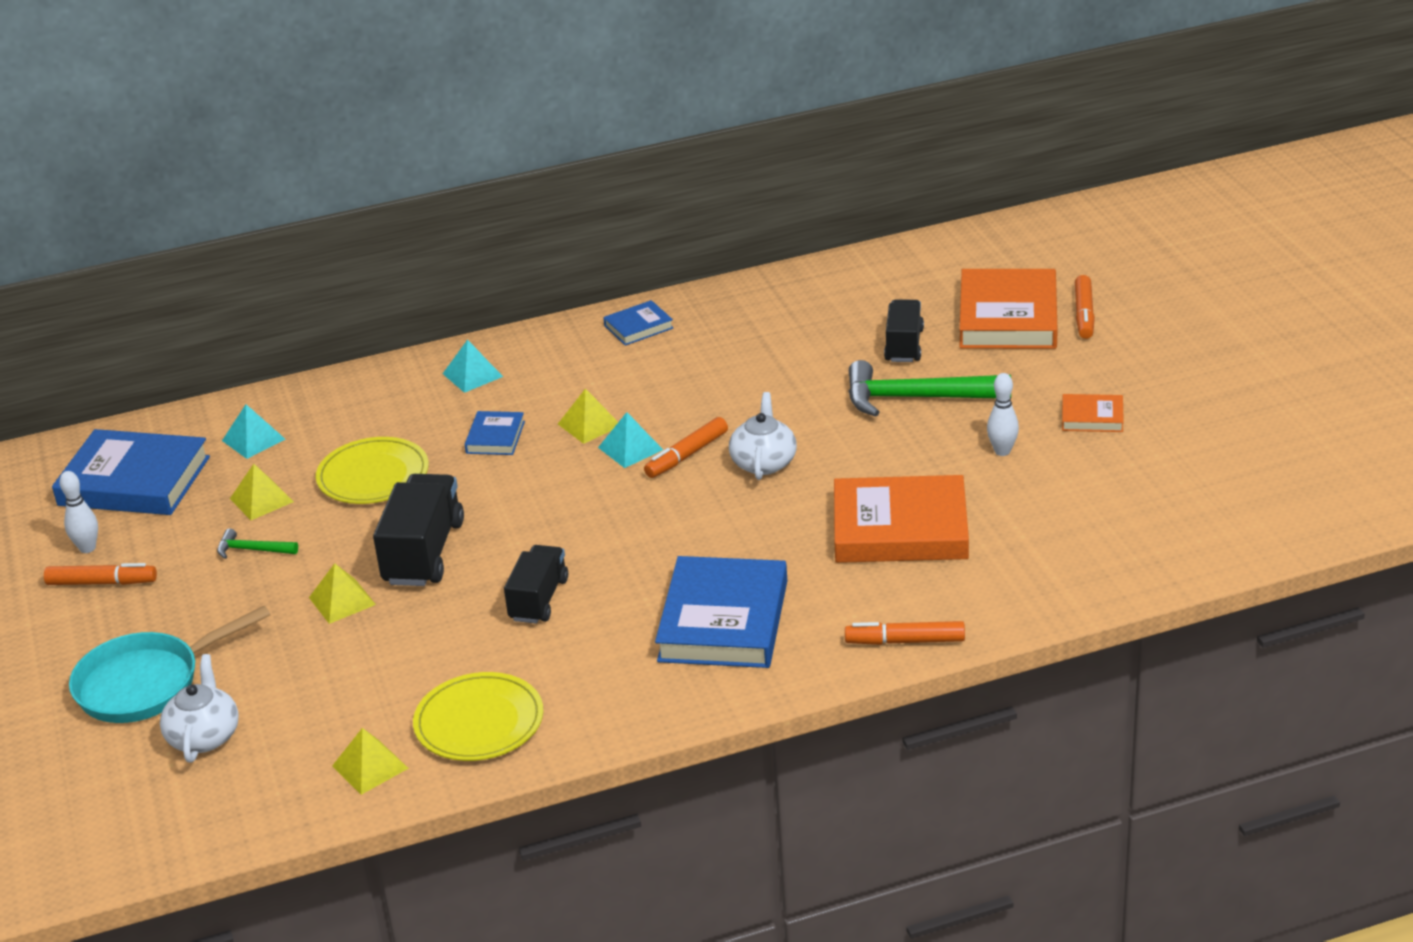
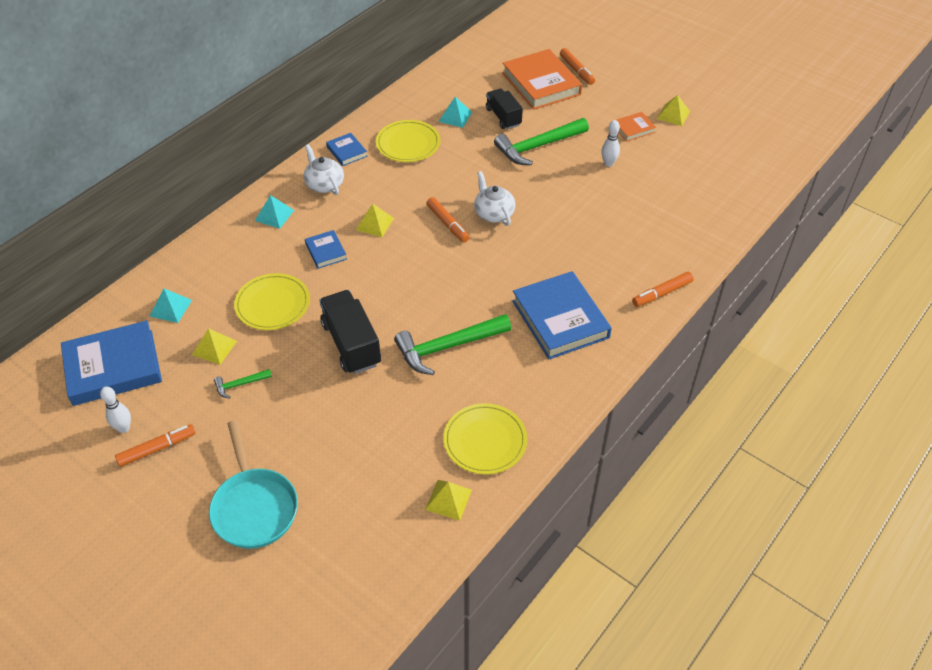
camera: 35 degrees left, 15 degrees up
(146, 683) = (254, 507): turquoise pan -> turquoise pan turned 45 degrees counterclockwise
(204, 736) = (326, 527): white teapot -> white teapot (324, 184)
(342, 601) = (330, 396): yellow pyramid -> yellow pyramid (673, 115)
(539, 600) = (447, 347): black truck -> green hammer
(630, 448) = (412, 230): turquoise pyramid -> turquoise pyramid (455, 116)
(638, 327) = (347, 151): blue book -> blue book turned 60 degrees counterclockwise
(686, 455) = (447, 224): orange marker -> orange marker turned 45 degrees counterclockwise
(731, 341) = (408, 144): none -> yellow plate
(900, 528) = (599, 227): orange book -> none

